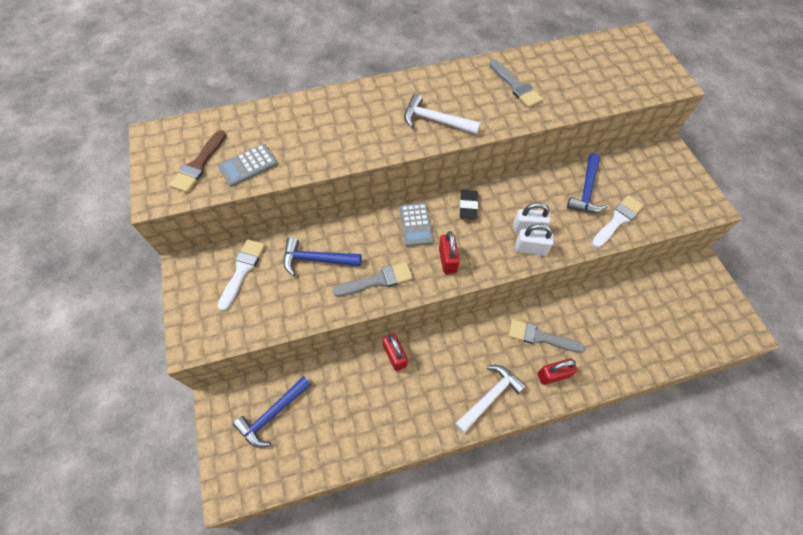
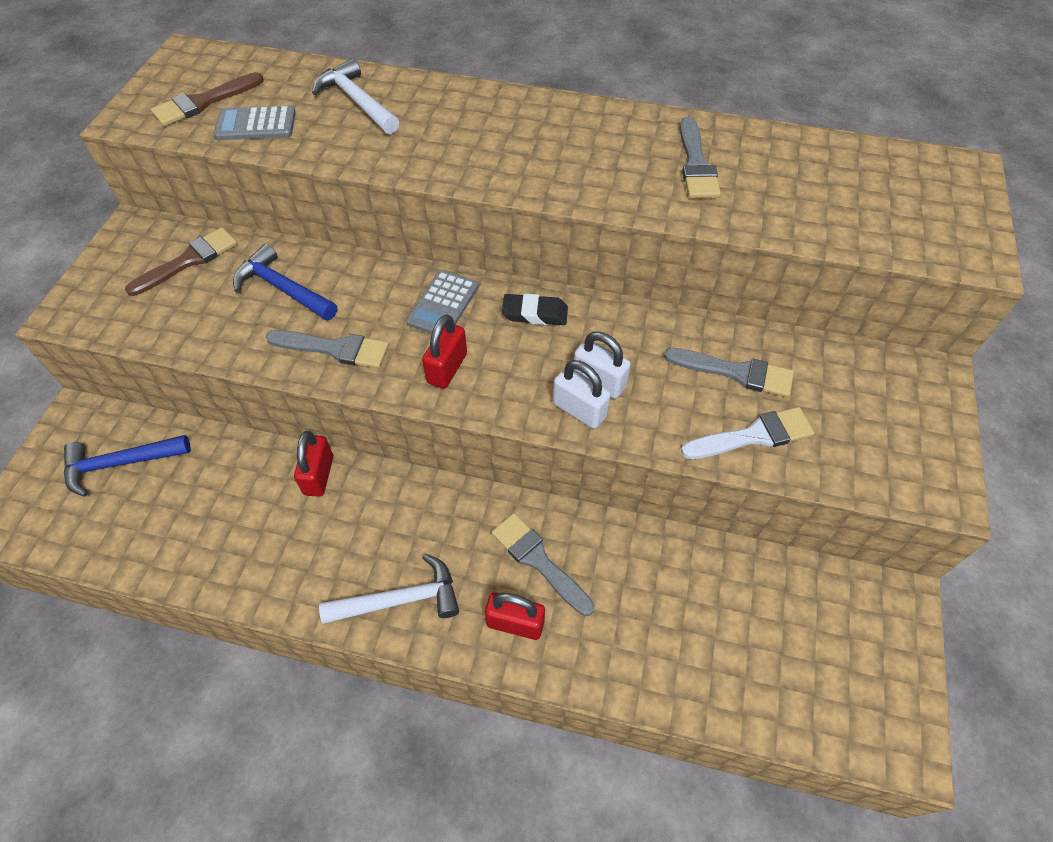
camera: 30 degrees right, 5 degrees down
(242, 270) = (189, 261): white brush -> brown brush
(435, 121) = (537, 164): white hammer -> white hammer (357, 101)
(468, 206) = (535, 313): black eraser -> black eraser turned 60 degrees clockwise
(586, 191) = (736, 372): blue hammer -> grey brush

